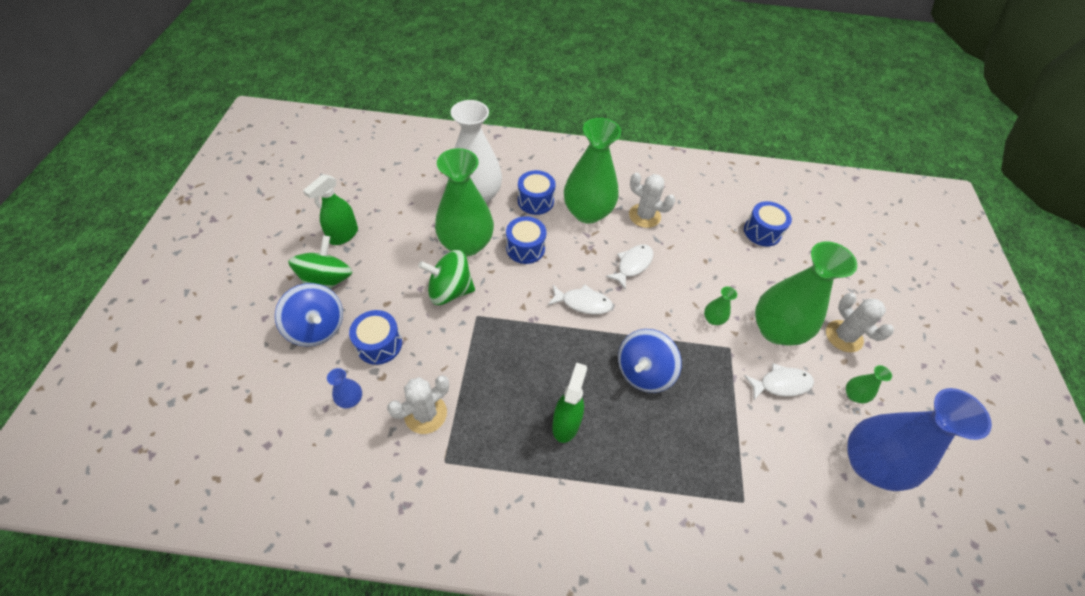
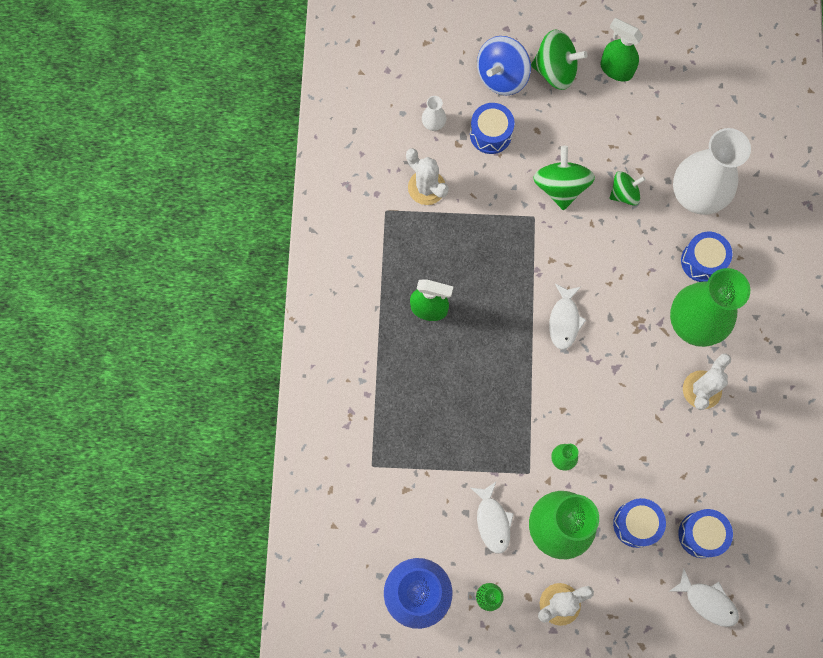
camera: 90 degrees right, 20 degrees up
(351, 399) = (433, 123): blue vase -> white vase
(466, 244) = (624, 193): green vase -> green spinning top
(525, 248) = (628, 256): blue drum -> blue drum (636, 524)
(632, 265) = (623, 373): white fish -> white fish (707, 601)
(643, 372) = (490, 381): blue spinning top -> none

